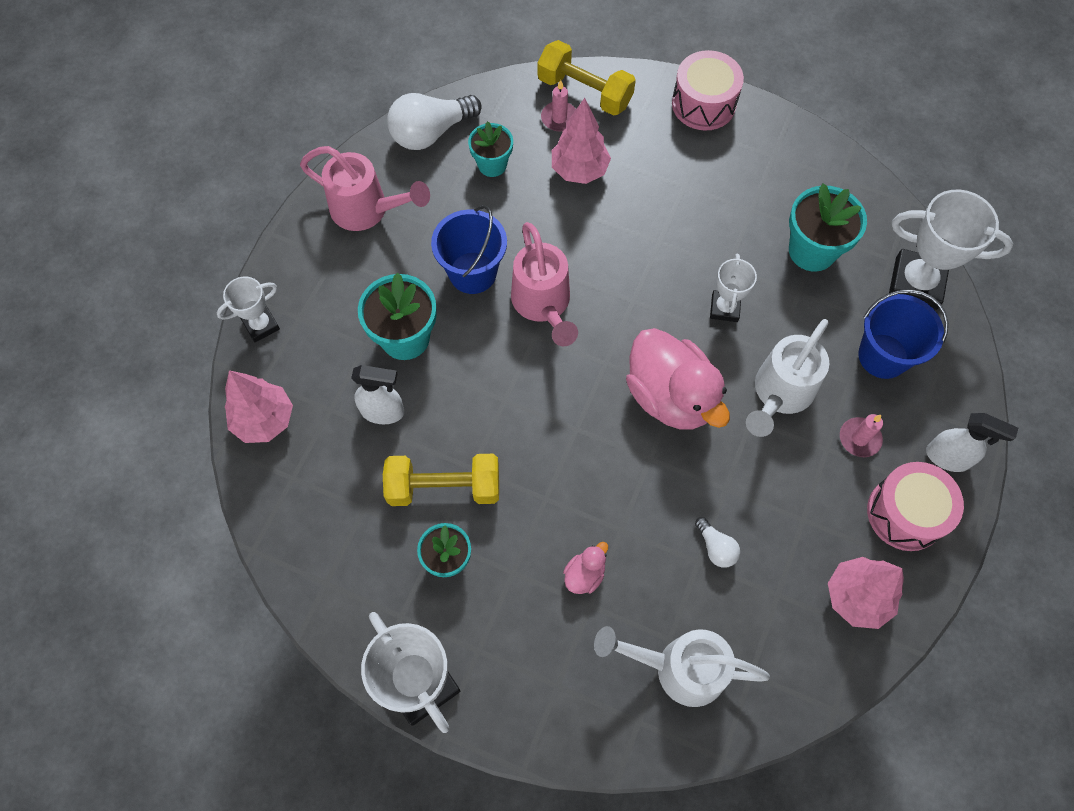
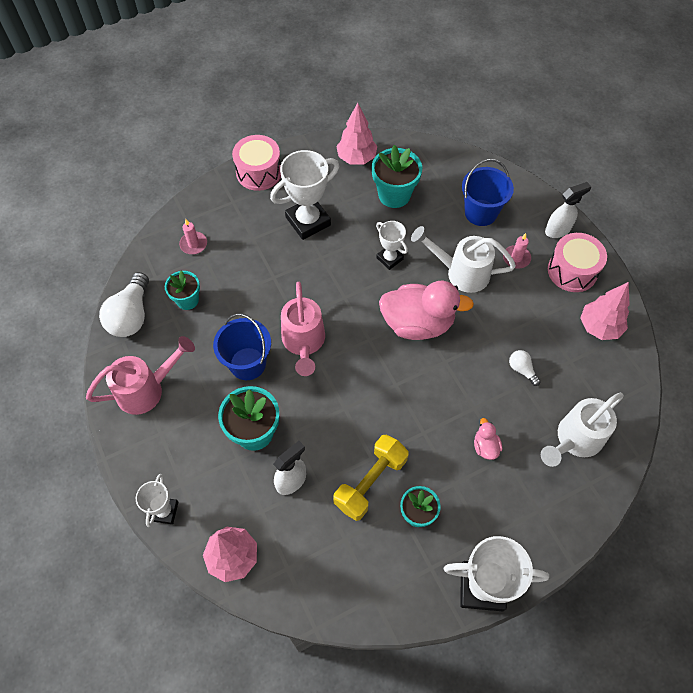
camera: 50 degrees left, 5 degrees down
(543, 304) = (303, 343): pink watering can -> pink watering can turned 60 degrees clockwise
(579, 170) = (237, 260): pink tree -> pink tree (356, 158)
(584, 92) = (190, 219): yellow dumbbell -> none
(716, 547) = (522, 370): white light bulb -> white light bulb turned 135 degrees counterclockwise
(780, 394) = (461, 273): white watering can -> white watering can turned 120 degrees clockwise
(916, 283) = (454, 167): white trophy -> white trophy (308, 221)

